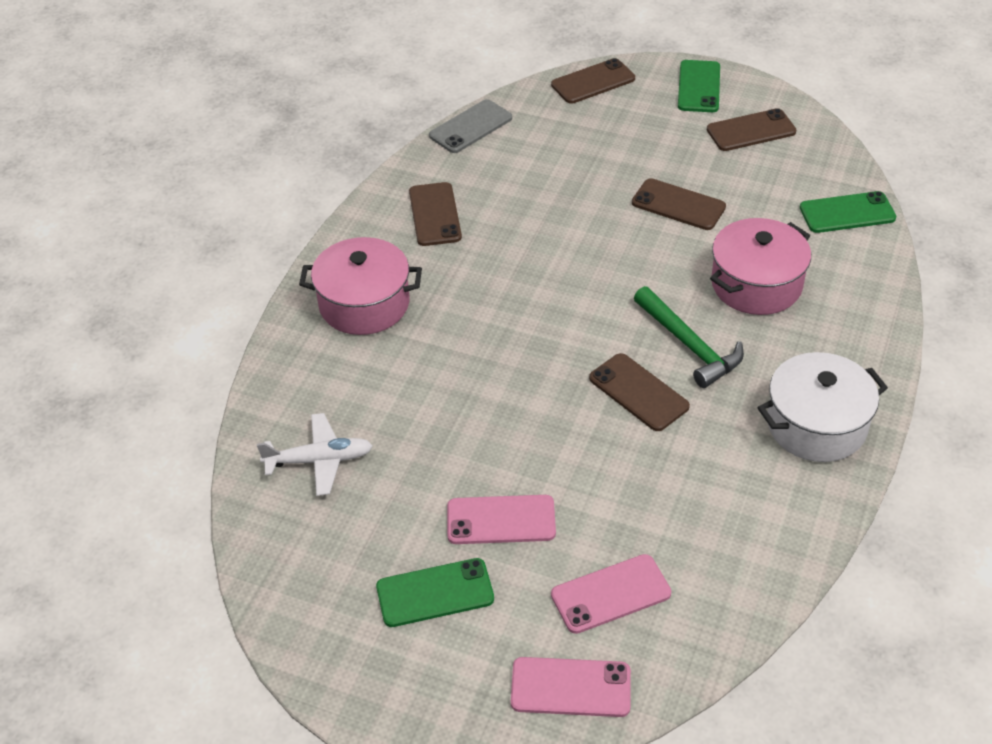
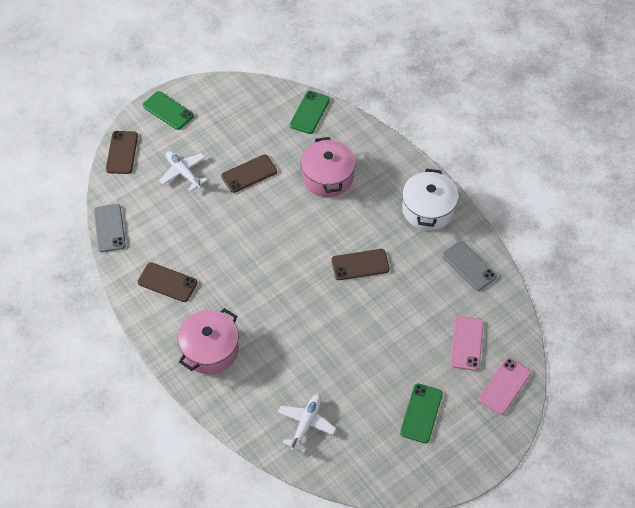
camera: 60 degrees left, 10 degrees up
(501, 520) = (397, 364): pink phone -> none
(617, 146) = (183, 172): none -> white plane
(689, 345) = (346, 227): green hammer -> none
(751, 131) = (221, 111): brown phone -> none
(761, 528) = (469, 266): none -> grey phone

